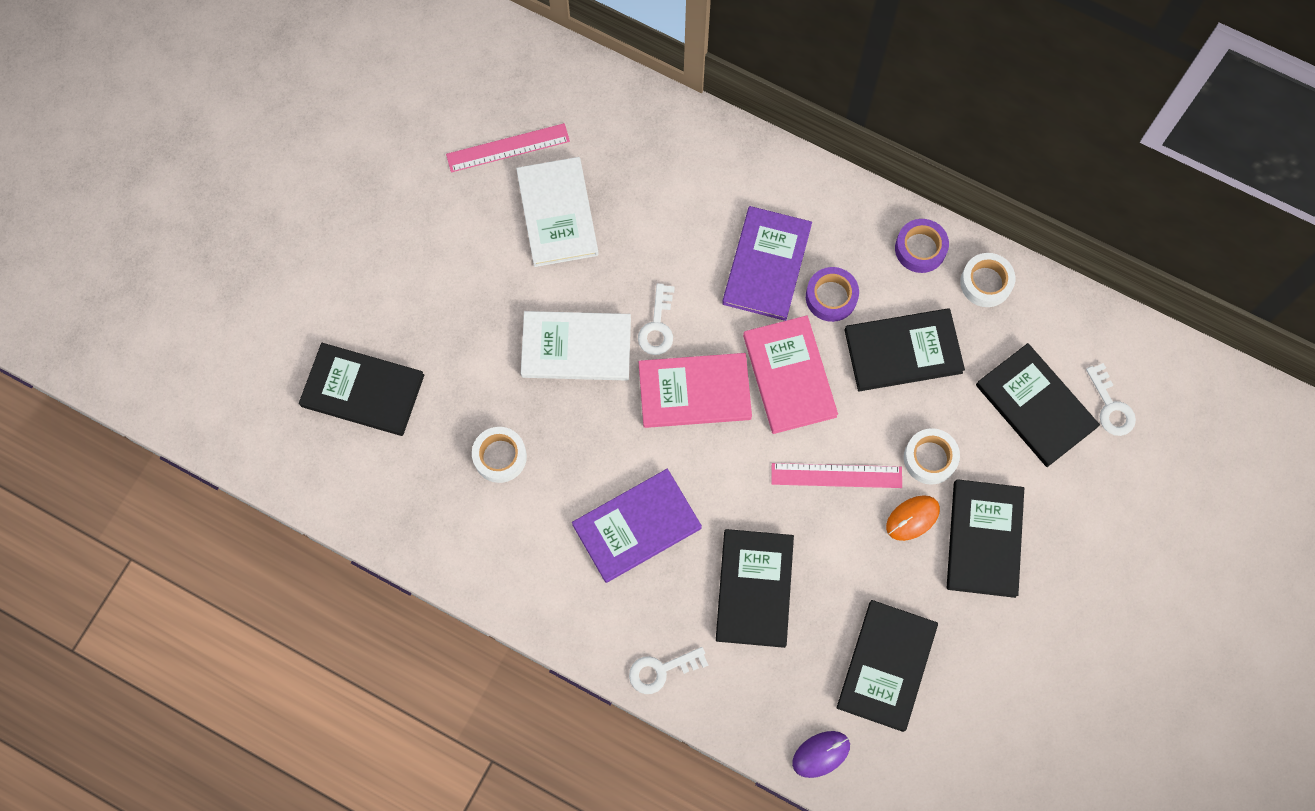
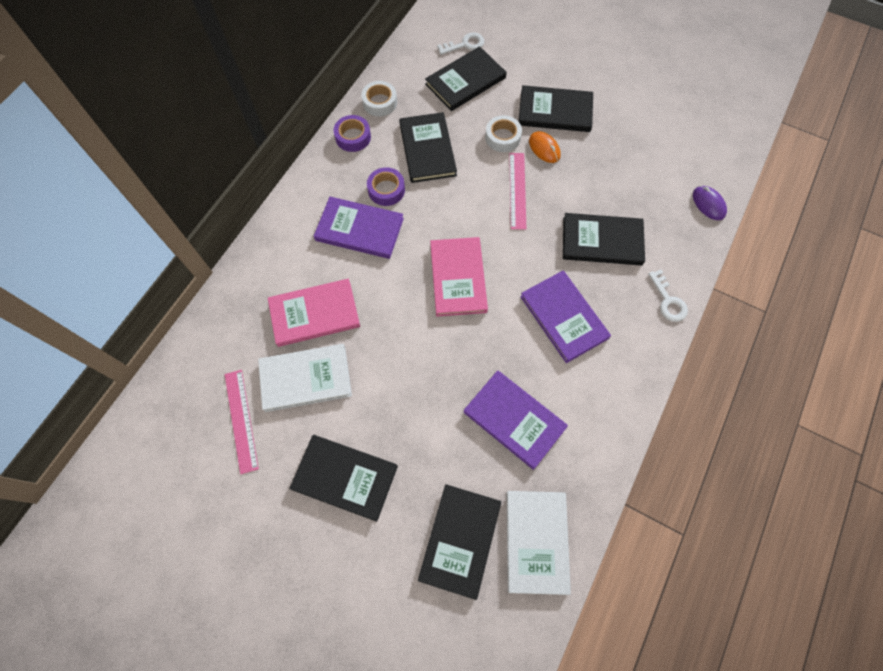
camera: 90 degrees left, 5 degrees down
(500, 456) = (514, 419): white tape -> purple book
(576, 347) = (422, 362): white book -> white book (536, 541)
(657, 326) = (405, 303): white key -> none
(789, 376) = (445, 217): pink book -> pink book (314, 314)
(886, 666) = (644, 166): black book -> black book (345, 477)

